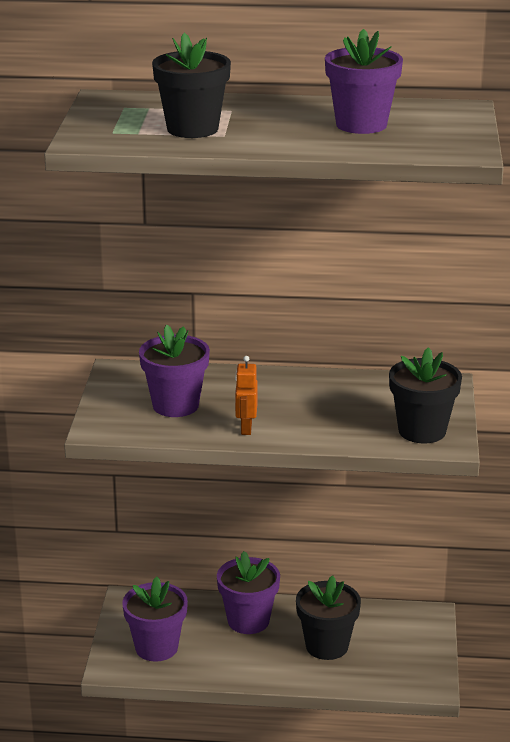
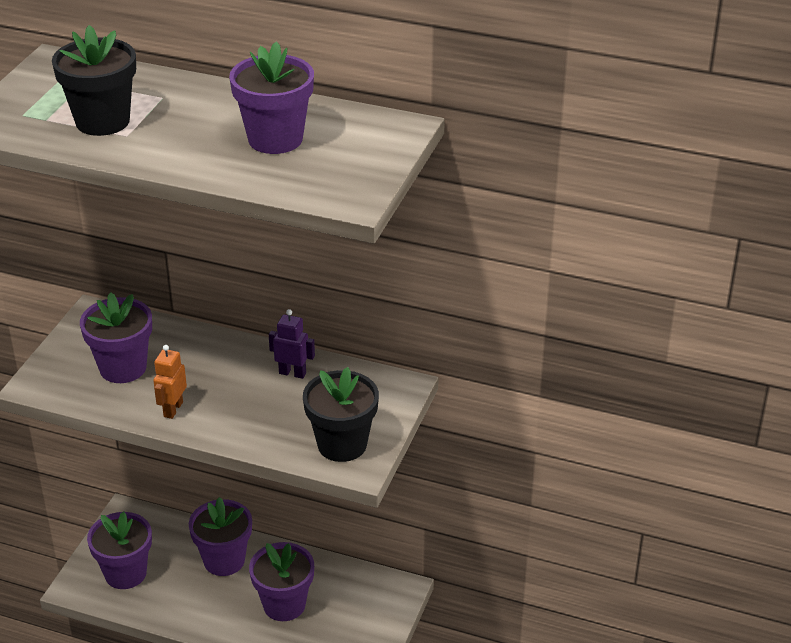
camera: 15 degrees right, 10 degrees up
(327, 646) = (284, 605): black flower pot -> purple flower pot
(339, 388) = (292, 373): none -> purple robot

